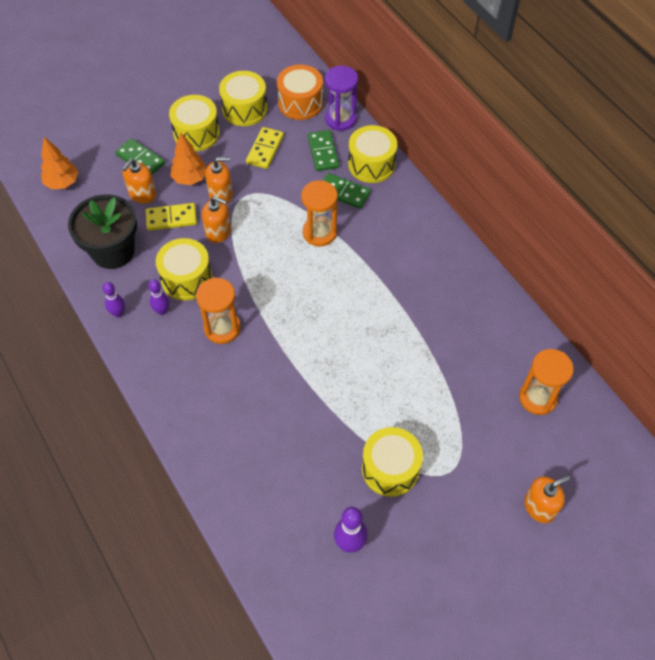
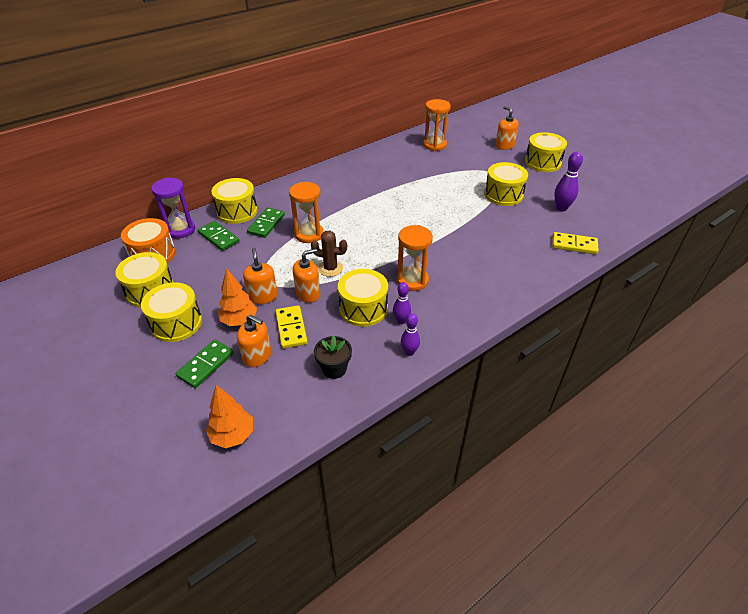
camera: 95 degrees left, 15 degrees down
(113, 251) = (334, 369): black flower pot -> black flower pot, size x0.53
(218, 232) = (308, 293): orange soap dispenser -> orange soap dispenser turned 45 degrees clockwise
(255, 252) = (330, 268): none -> brown cactus
(265, 149) = (209, 272): yellow domino -> yellow domino (574, 245)
(323, 152) = (219, 237): green domino -> green domino turned 60 degrees clockwise
(483, 555) = (542, 162): none -> yellow drum

